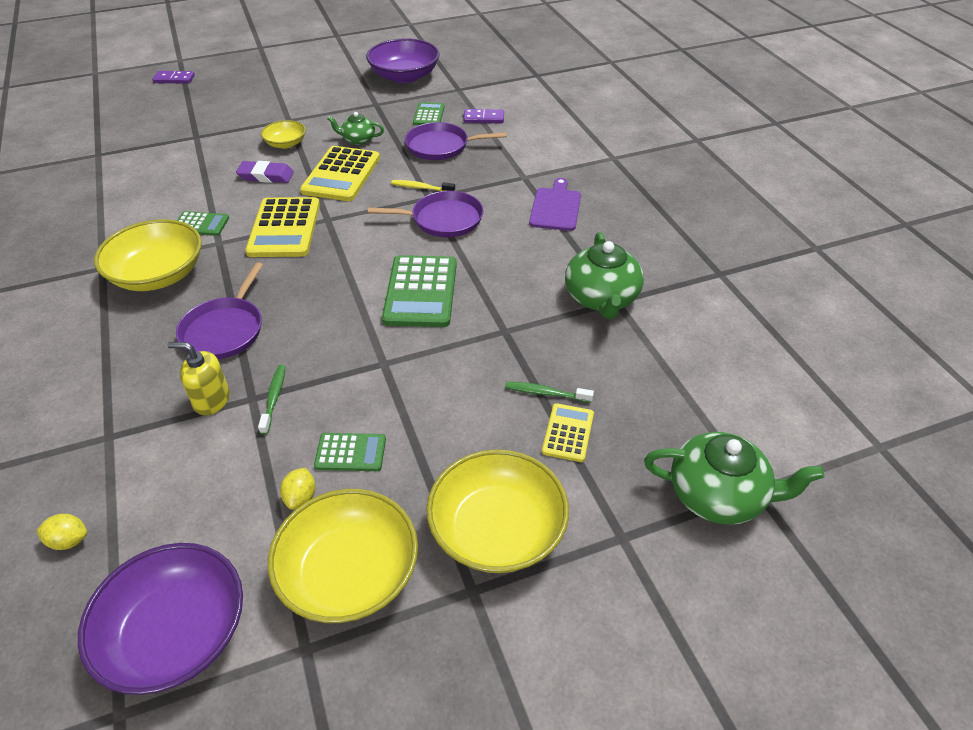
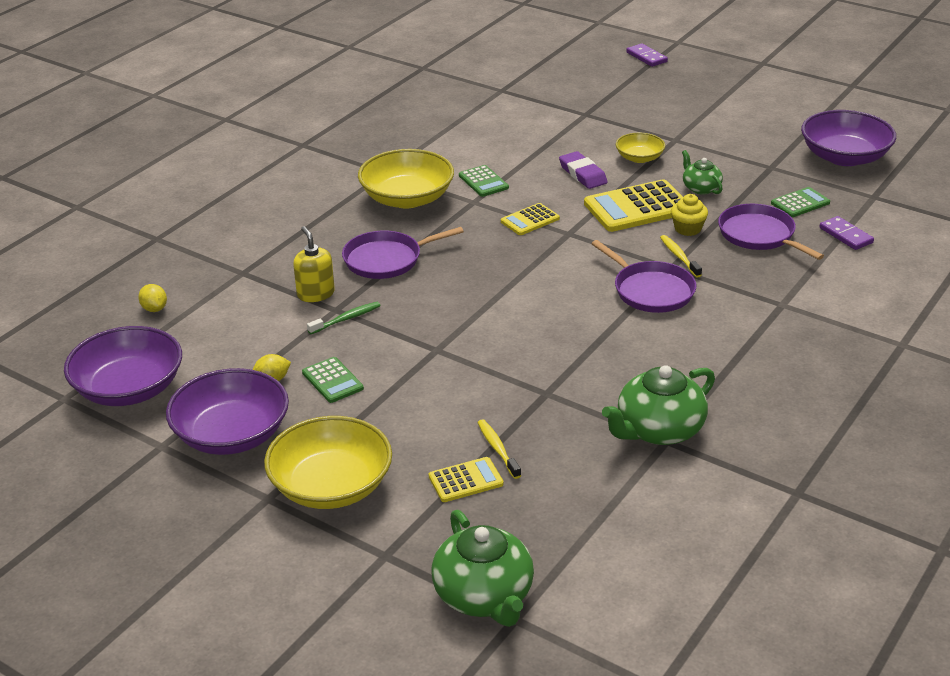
camera: 55 degrees right, 10 degrees down
(284, 228) = (530, 220): yellow calculator -> yellow calculator, size x0.54
(349, 573) = (231, 434): yellow bowl -> purple bowl
(395, 168) = (687, 229): none -> yellow cupcake
(421, 292) = (540, 326): green calculator -> none
(545, 393) = (497, 449): green toothbrush -> yellow toothbrush
(556, 207) = (760, 345): purple cutting board -> none

